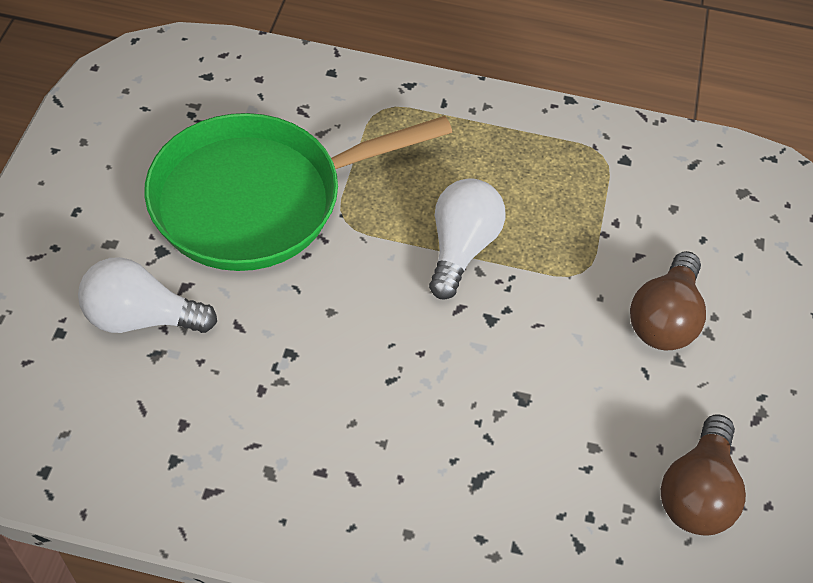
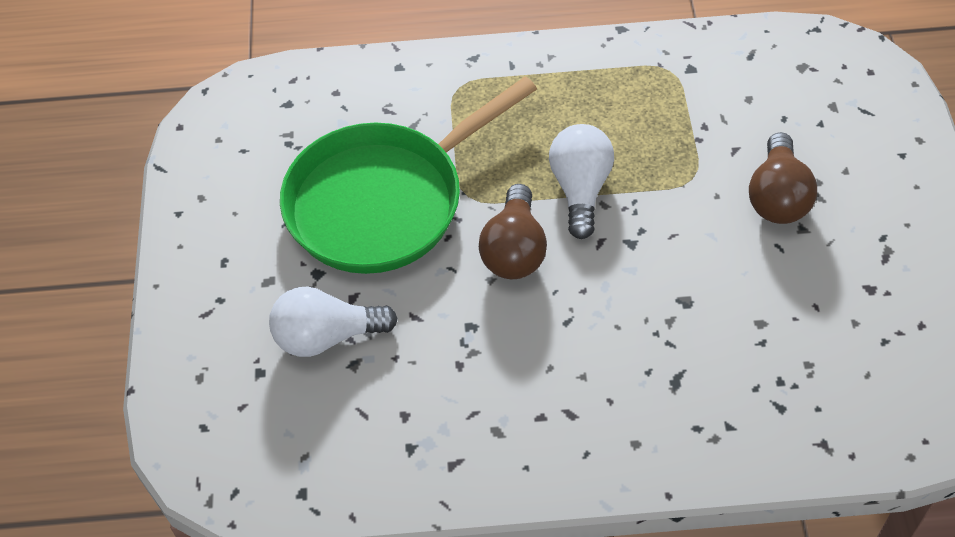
camera: 10 degrees left, 0 degrees up
(697, 492) = (859, 333): brown light bulb -> brown light bulb (514, 250)

